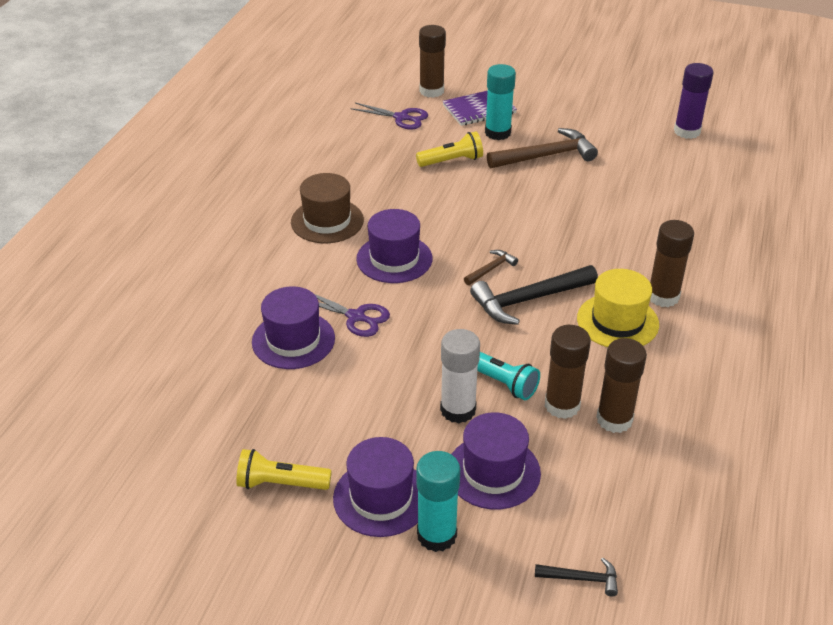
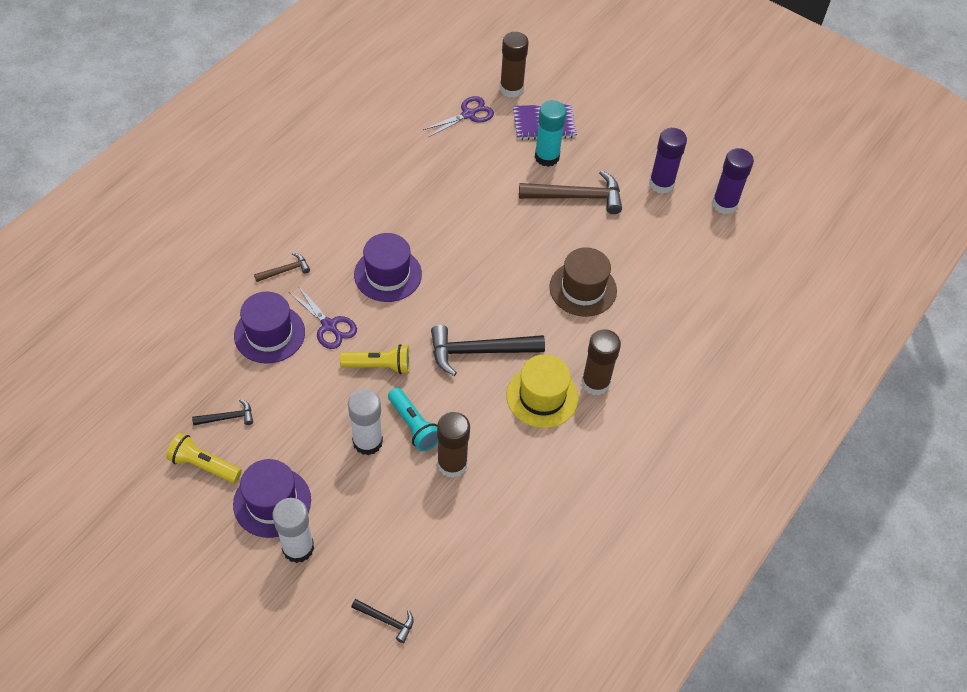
camera: 15 degrees right, 15 degrees up
(285, 429) = (228, 417): none -> black hammer
(327, 221) = (350, 217): brown hat -> brown hat (583, 289)
(401, 118) = (468, 114): purple scissors -> purple scissors turned 75 degrees counterclockwise
(437, 535) = (298, 548): turquoise glue stick -> white glue stick
(452, 161) = (489, 179): yellow flashlight -> yellow flashlight (379, 366)
(491, 269) = (464, 309): brown hammer -> brown hammer (285, 270)
(493, 472) = (367, 507): purple hat -> none
(614, 419) = (487, 490): brown glue stick -> none
(619, 129) = (661, 184): none -> purple glue stick

